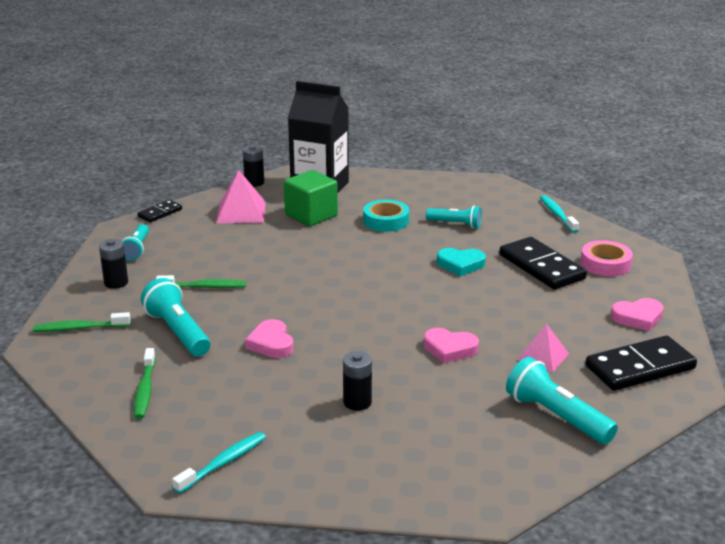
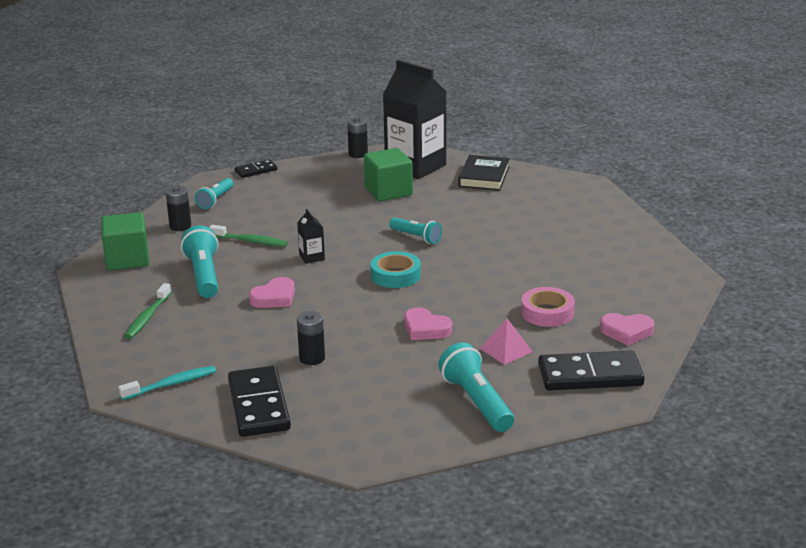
camera: 20 degrees right, 0 degrees up
(79, 328) = (127, 259): green toothbrush -> green cube
(241, 212) = (327, 179): pink pyramid -> none
(271, 343) = (274, 297): pink heart -> pink heart turned 135 degrees counterclockwise
(281, 294) = (312, 257): none -> black carton
(386, 221) = (454, 206): turquoise tape -> turquoise tape (395, 275)
(393, 188) = (484, 177): none -> black book
(455, 224) = (518, 219): turquoise flashlight -> turquoise flashlight (416, 237)
(460, 264) = (494, 257): turquoise heart -> none
(541, 267) = (570, 271): black domino -> black domino (258, 405)
(557, 214) = (627, 224): turquoise toothbrush -> none
(605, 264) = (637, 278): pink tape -> pink tape (547, 312)

